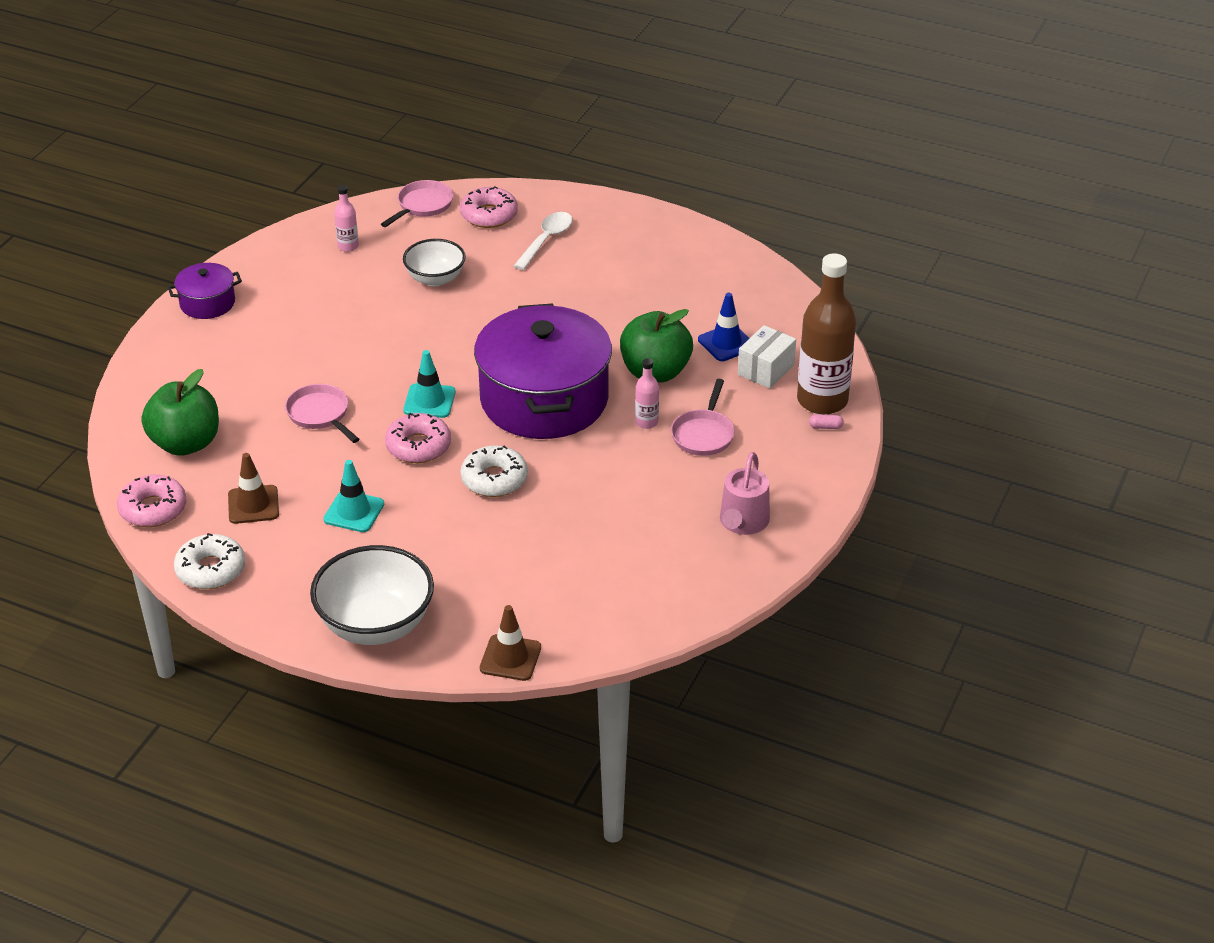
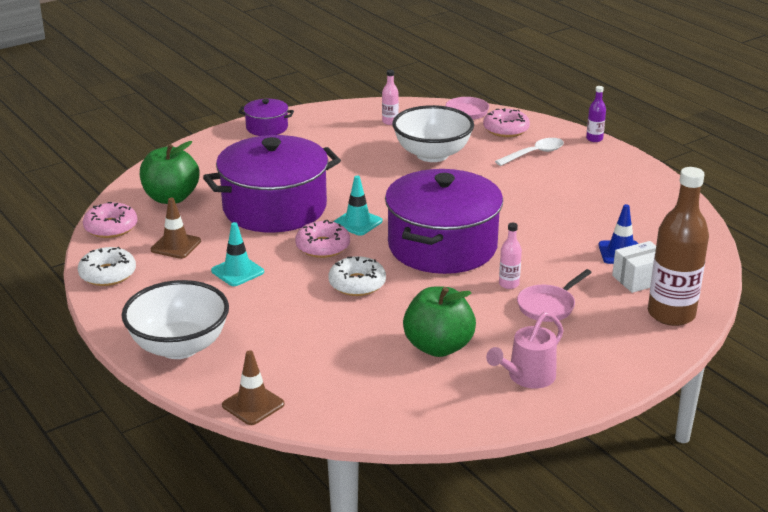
camera: 30 degrees right, 10 degrees down
(320, 414) = (274, 208): pink pan -> purple pot
(435, 279) = (432, 154): white bowl -> white bowl, size x1.62
(594, 198) = (594, 139): none -> purple bottle
(655, 372) = (545, 254): green apple -> green apple (438, 347)
(825, 427) = (659, 333): pink capsule -> none

